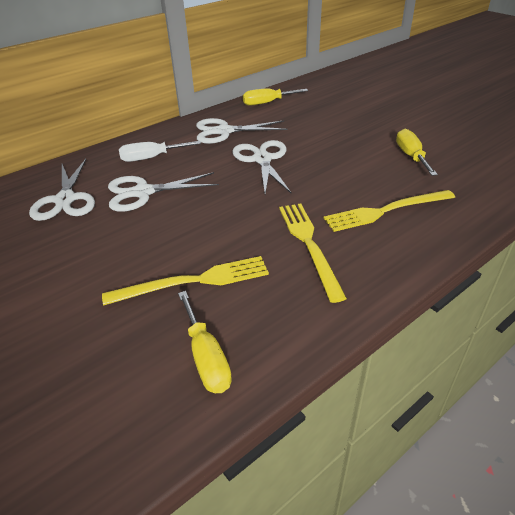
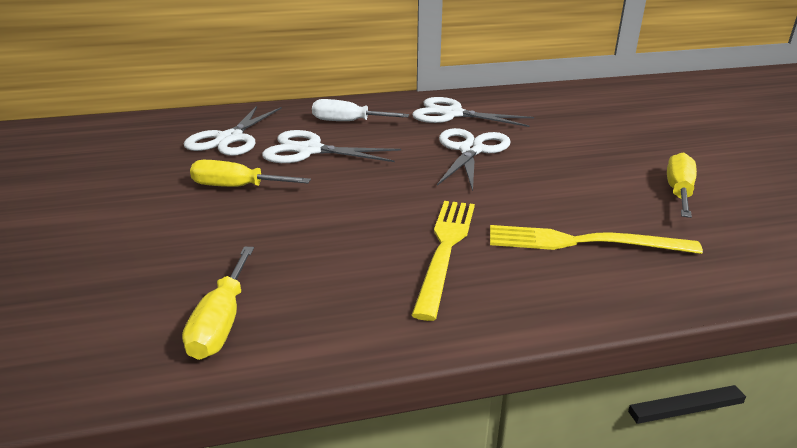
camera: 25 degrees right, 10 degrees down
(194, 281) = (280, 246): yellow fork -> none
(267, 103) = (531, 97): yellow screwdriver -> yellow screwdriver (237, 187)

